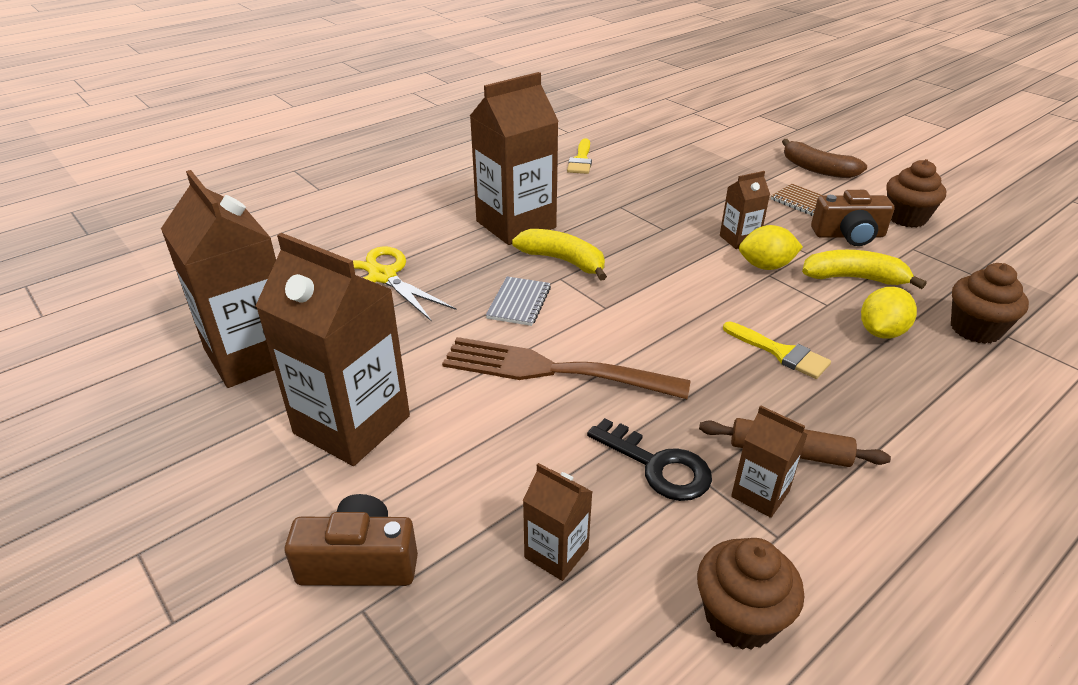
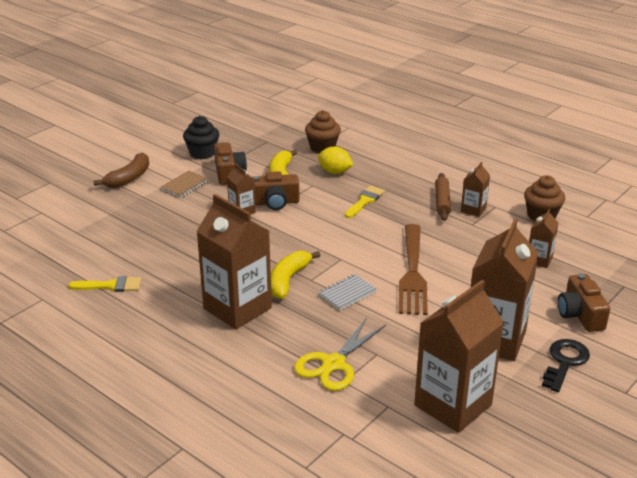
camera: 100 degrees left, 5 degrees down
(519, 303) = (347, 293): grey notebook -> grey notebook turned 45 degrees counterclockwise
(657, 466) = (471, 236): black key -> black key (565, 362)
(766, 266) = (275, 202): yellow lemon -> brown camera
(906, 218) = (202, 153): brown cupcake -> black cupcake

